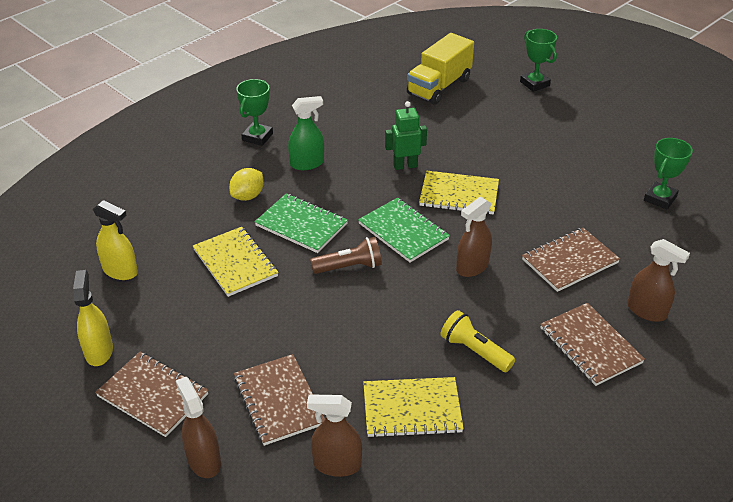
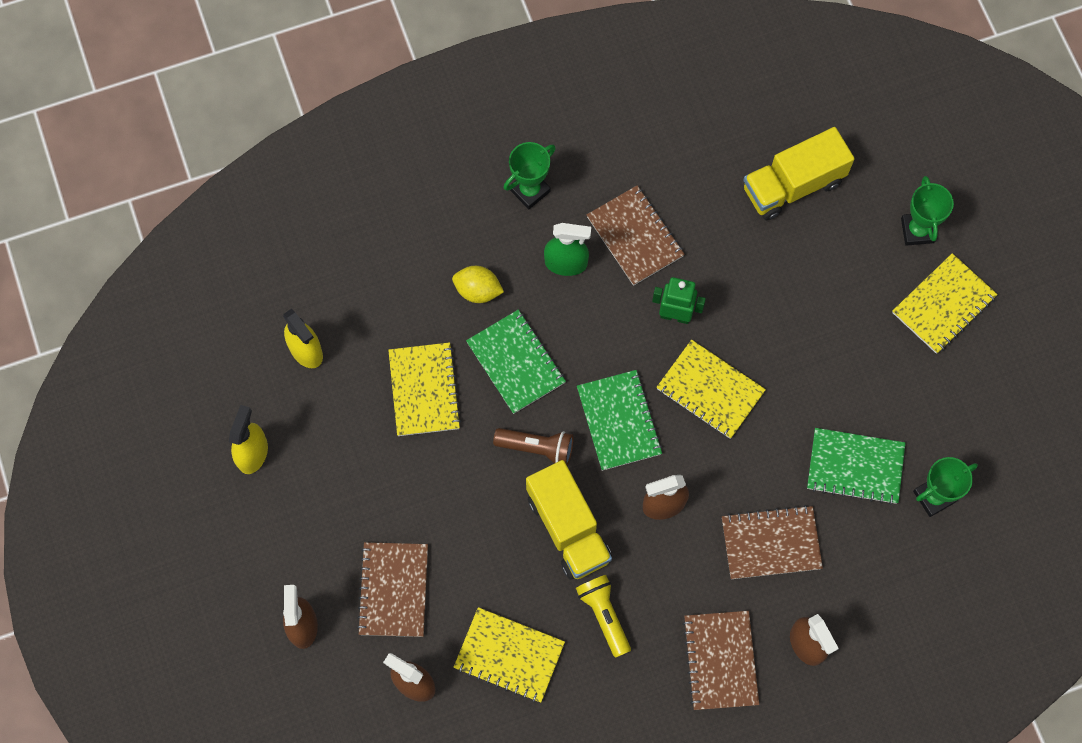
camera: 25 degrees right, 30 degrees up
(153, 395) = (284, 531): brown notebook -> brown notebook (635, 236)
(248, 196) = (478, 290): yellow lemon -> yellow lemon turned 45 degrees clockwise
(406, 306) = (568, 528): none -> yellow truck
(580, 109) = (943, 305): none -> yellow notebook
(593, 201) = (855, 467): none -> green notebook

